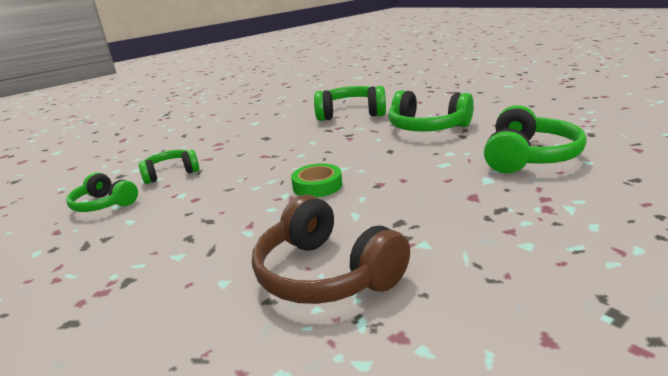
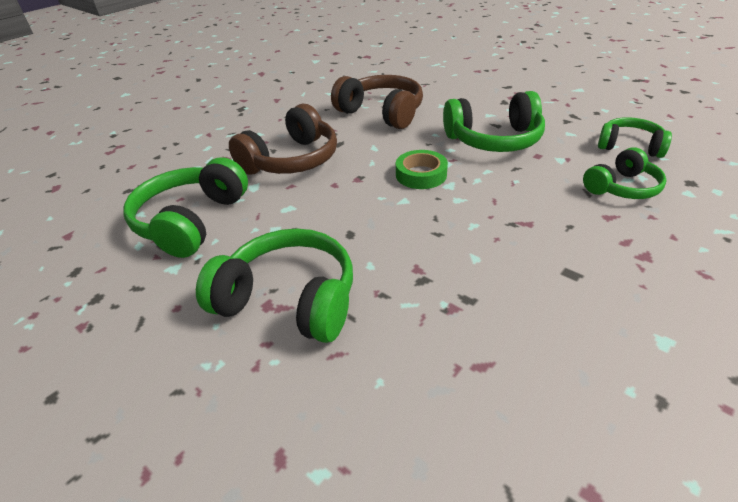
camera: 170 degrees right, 15 degrees up
(351, 114) = (449, 380): green headphones -> green headphones (494, 140)
(456, 204) = (291, 160): none -> brown headphones

